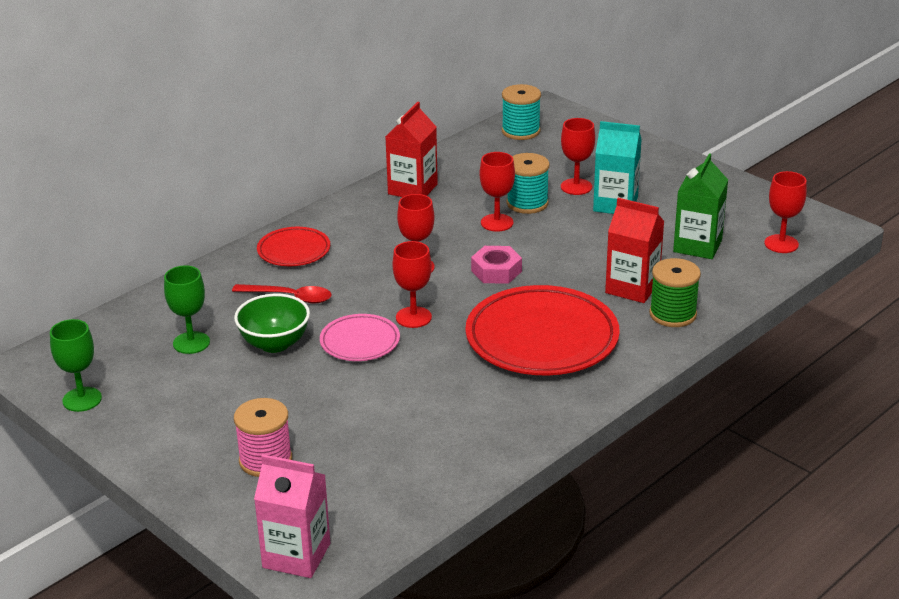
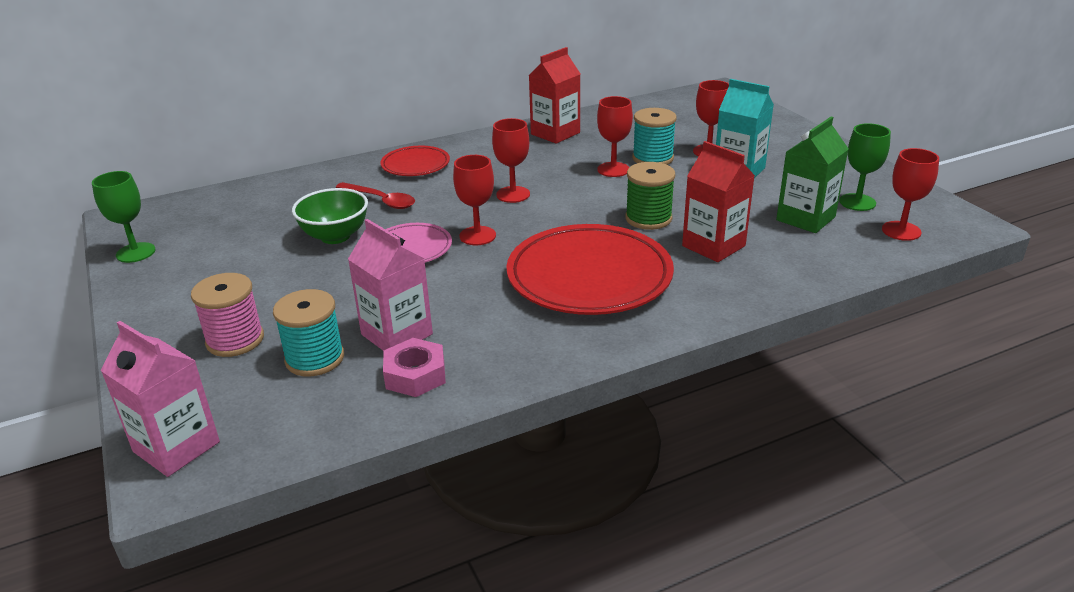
camera: 20 degrees right, 0 degrees up
(191, 343) = (266, 223): green goblet -> green goblet (857, 202)
(409, 424) = (397, 334): none -> pink carton
(496, 271) = (585, 209): pink nut -> pink nut (415, 375)
(521, 131) = (683, 103): turquoise spool -> turquoise spool (315, 358)
(672, 314) = (743, 278): green spool -> green spool (648, 218)

